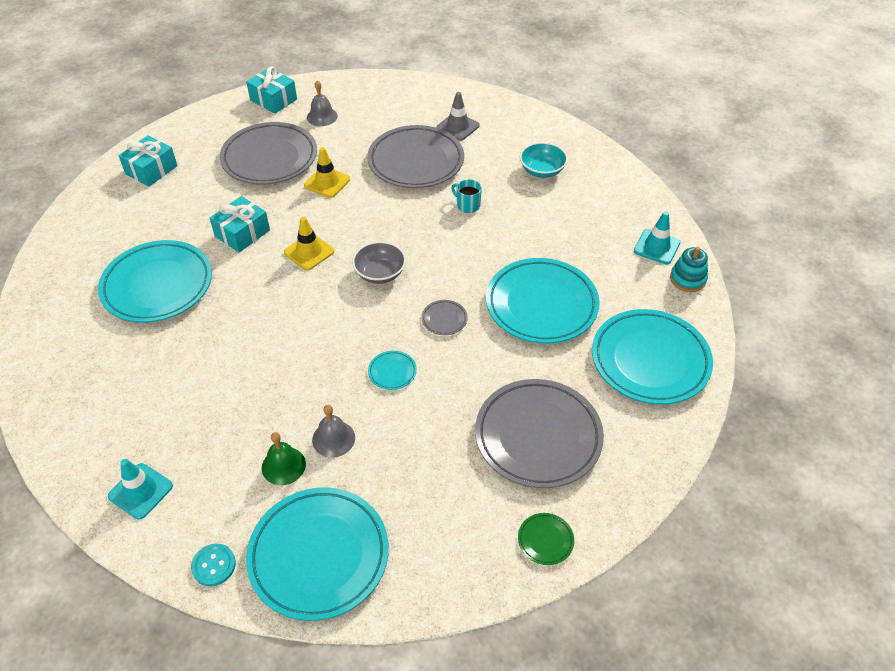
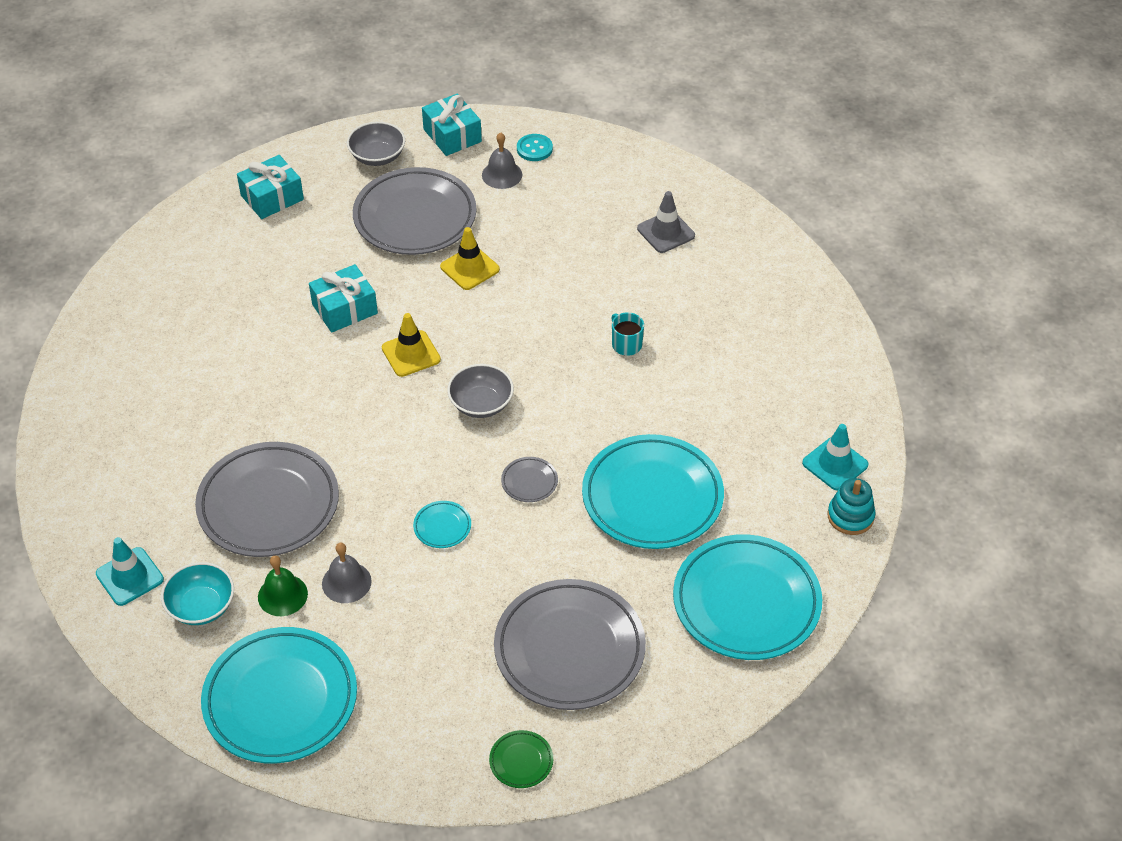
camera: 20 degrees right, 0 degrees up
(157, 285) = (227, 349): turquoise plate -> none
(214, 565) = (174, 675): turquoise button -> turquoise button (534, 149)
(223, 125) = (377, 156): none -> grey bowl
(416, 161) = (590, 268): grey plate -> grey plate (268, 504)
(542, 170) = (743, 322): turquoise bowl -> turquoise bowl (201, 606)

